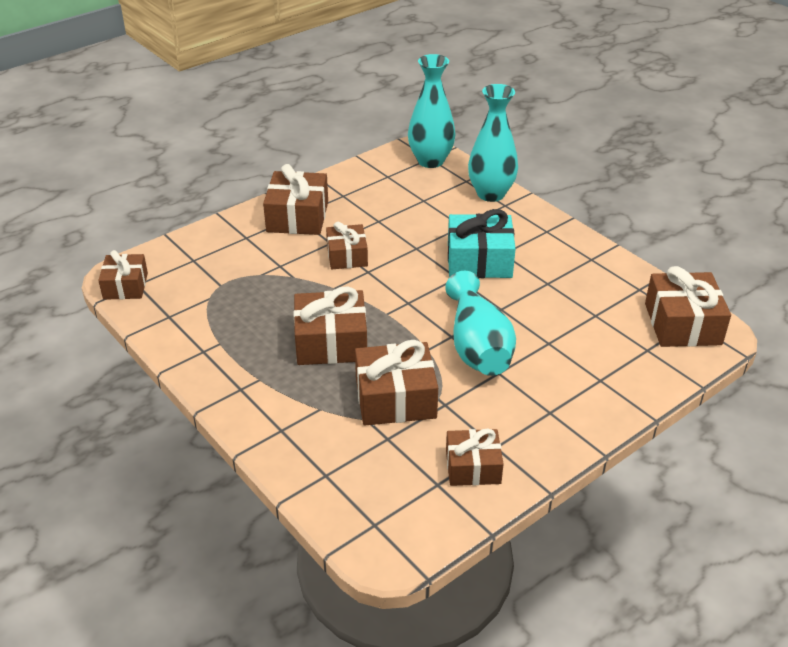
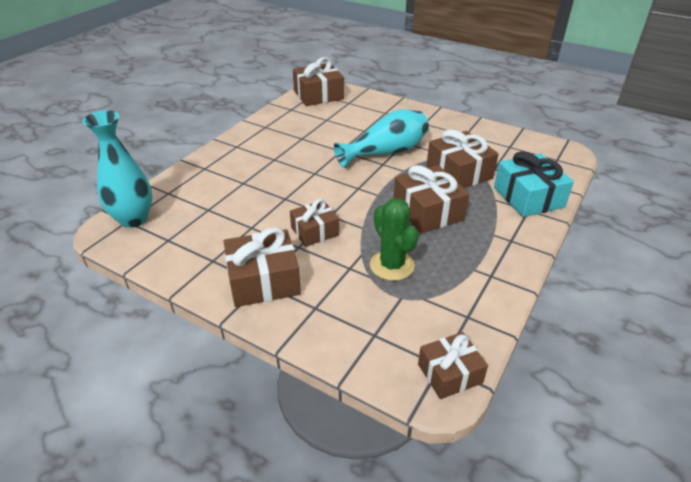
camera: 110 degrees left, 0 degrees up
(264, 291) = (392, 265): none -> green cactus
(473, 467) = (487, 138): brown gift -> none
(479, 260) = (288, 167): turquoise gift -> turquoise gift (528, 197)
(491, 194) = (189, 177): turquoise vase -> none

